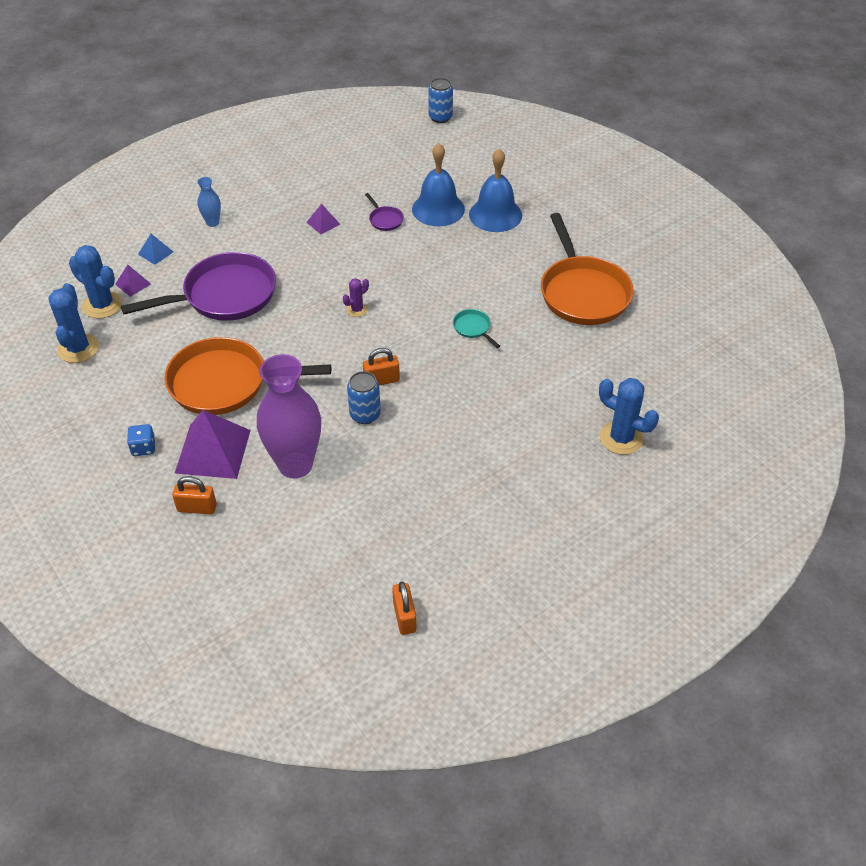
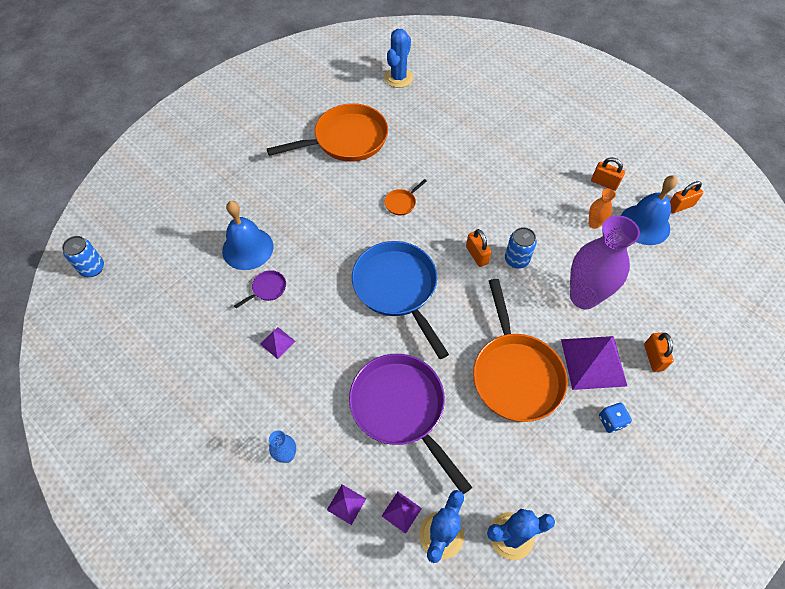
camera: 100 degrees left, 10 degrees up
(155, 253) = (346, 504): blue pyramid -> purple pyramid
(357, 310) = (397, 288): purple cactus -> blue pan
(398, 505) = (594, 224): none -> orange vase
(465, 537) = (604, 183): none -> orange padlock
(473, 328) = (401, 203): turquoise pan -> orange pan
(495, 214) = (253, 204): blue bell -> blue bell (644, 224)
(621, 438) = (488, 111): blue cactus -> blue cactus (398, 78)

